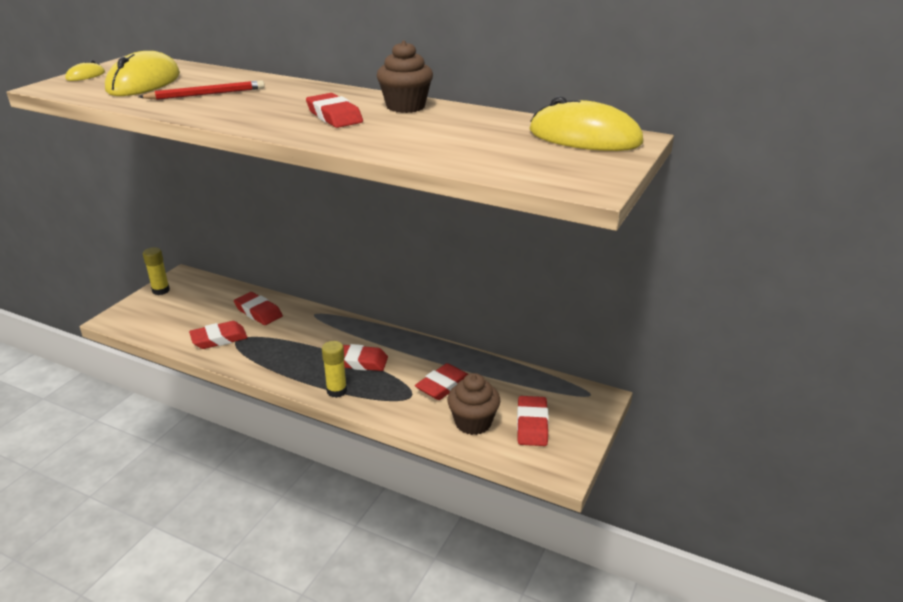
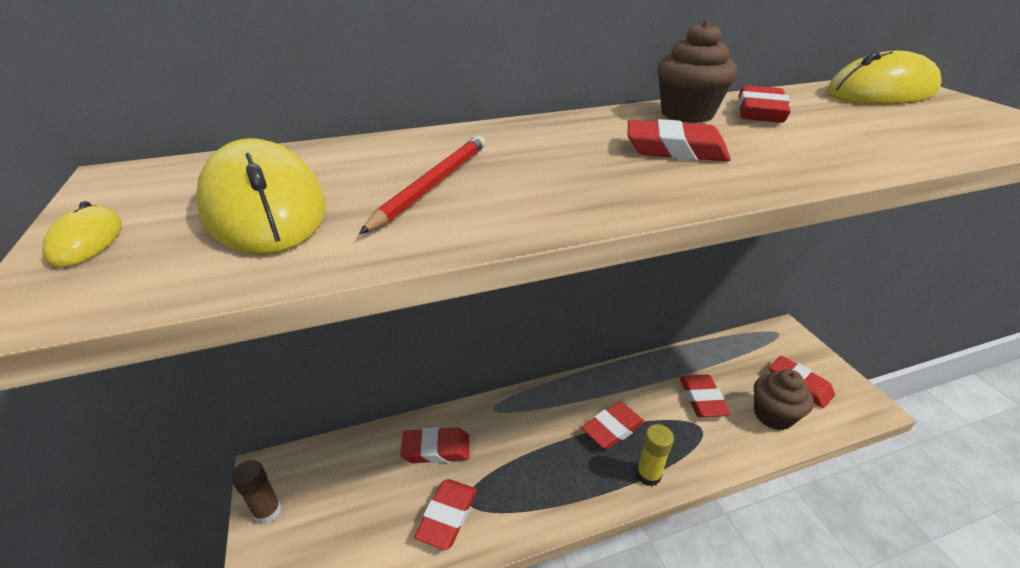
camera: 45 degrees left, 5 degrees up
(161, 290) = (268, 511): yellow glue stick -> brown glue stick
(450, 118) = (760, 112): none -> red eraser

